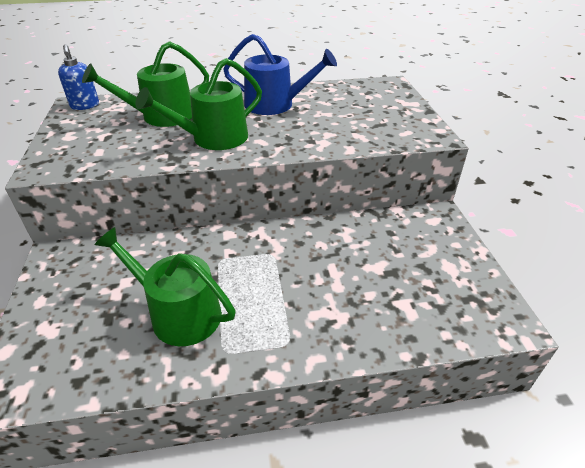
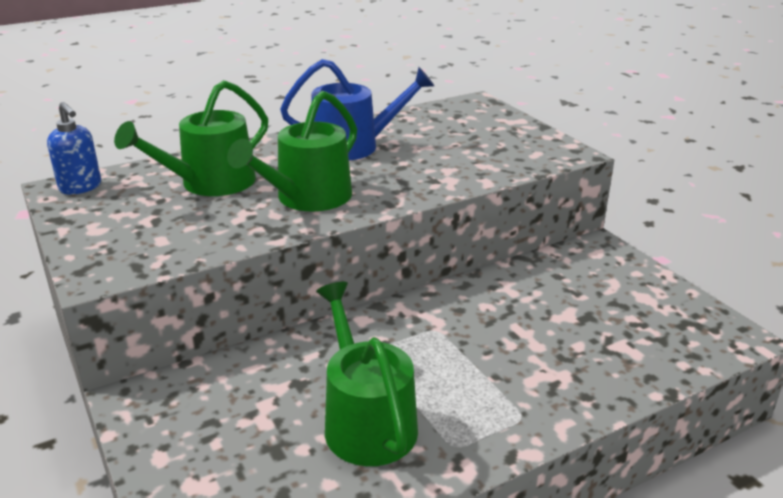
camera: 20 degrees left, 10 degrees down
(179, 313) = (366, 421): green watering can -> green watering can turned 60 degrees clockwise

